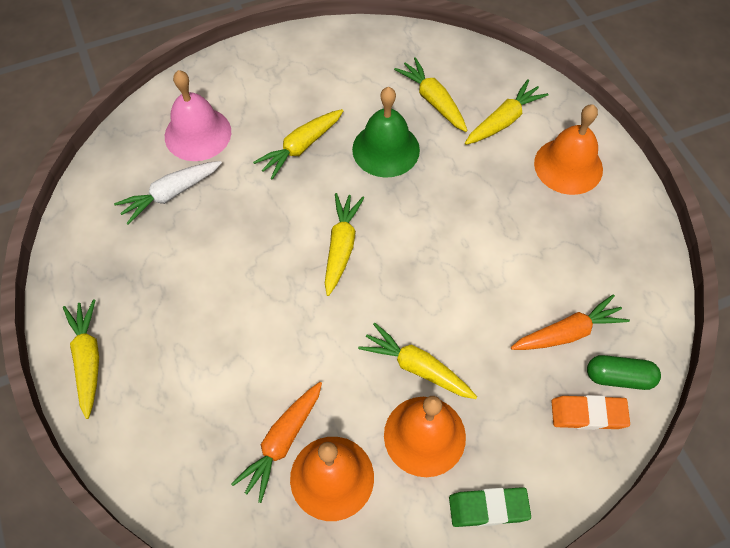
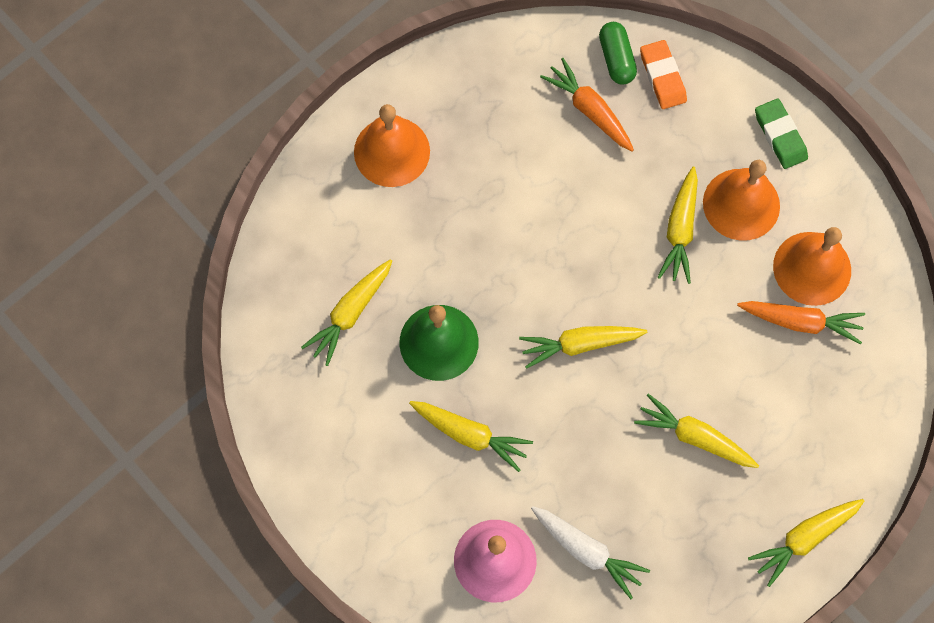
camera: 110 degrees left, 10 degrees up
(504, 120) = (352, 230): yellow carrot -> yellow carrot (694, 437)

